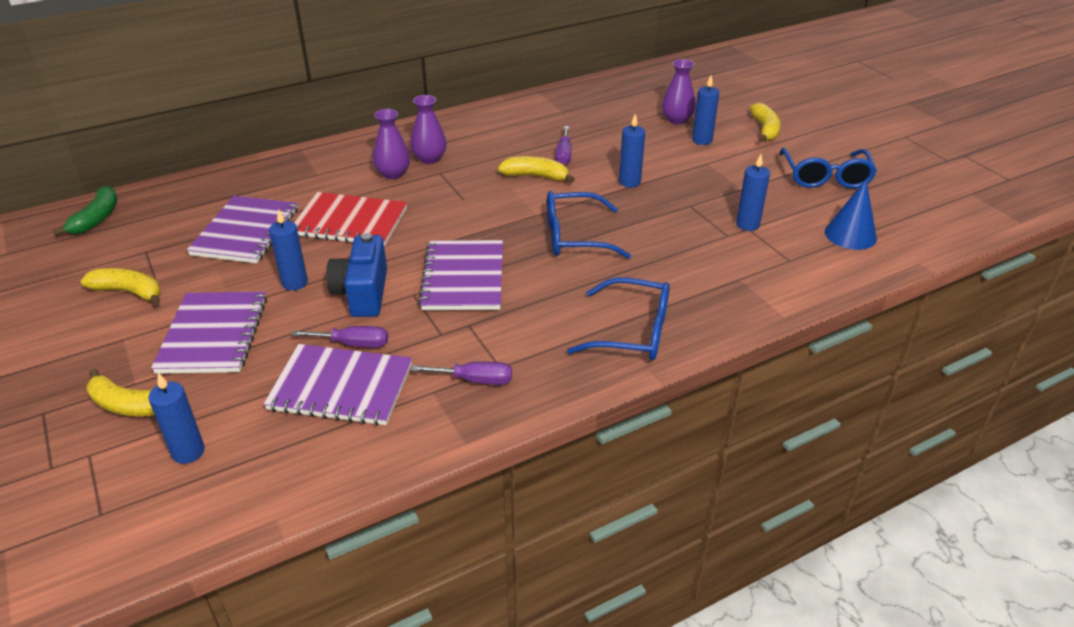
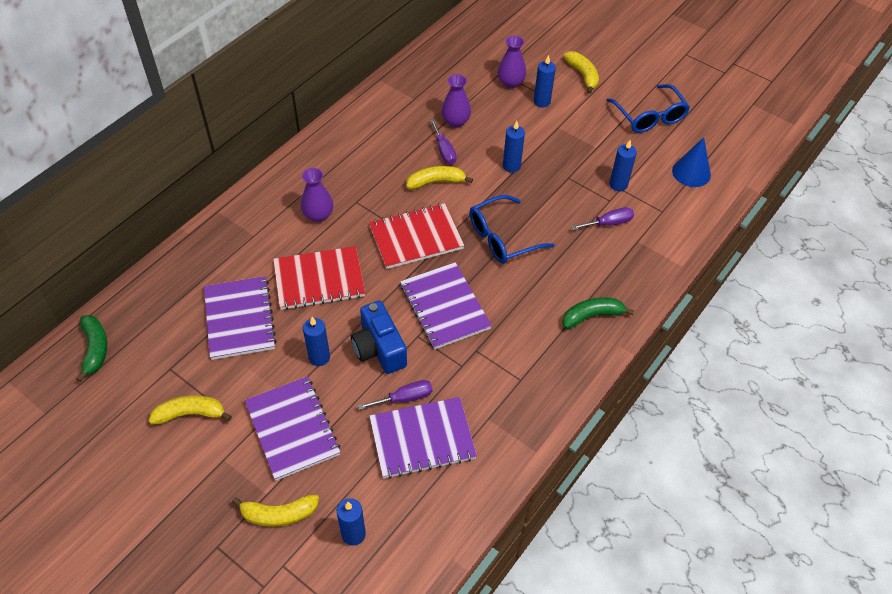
camera: 25 degrees left, 15 degrees up
(429, 158) = (337, 188): purple vase -> purple vase (455, 121)
(475, 380) = (511, 397): purple screwdriver -> purple screwdriver (609, 223)
(478, 214) = (416, 237): none -> red notebook
(633, 332) = (592, 316): blue glasses -> green banana

